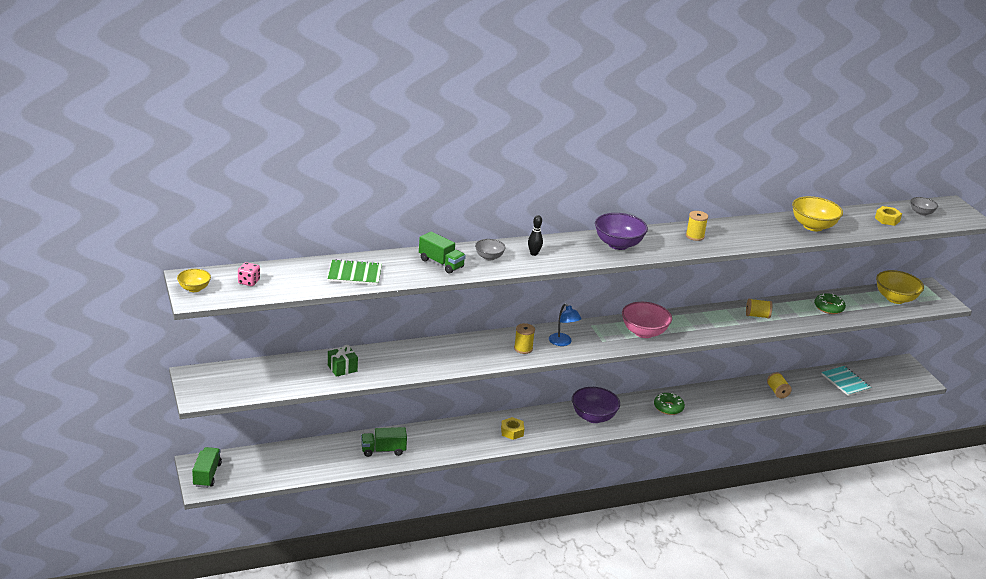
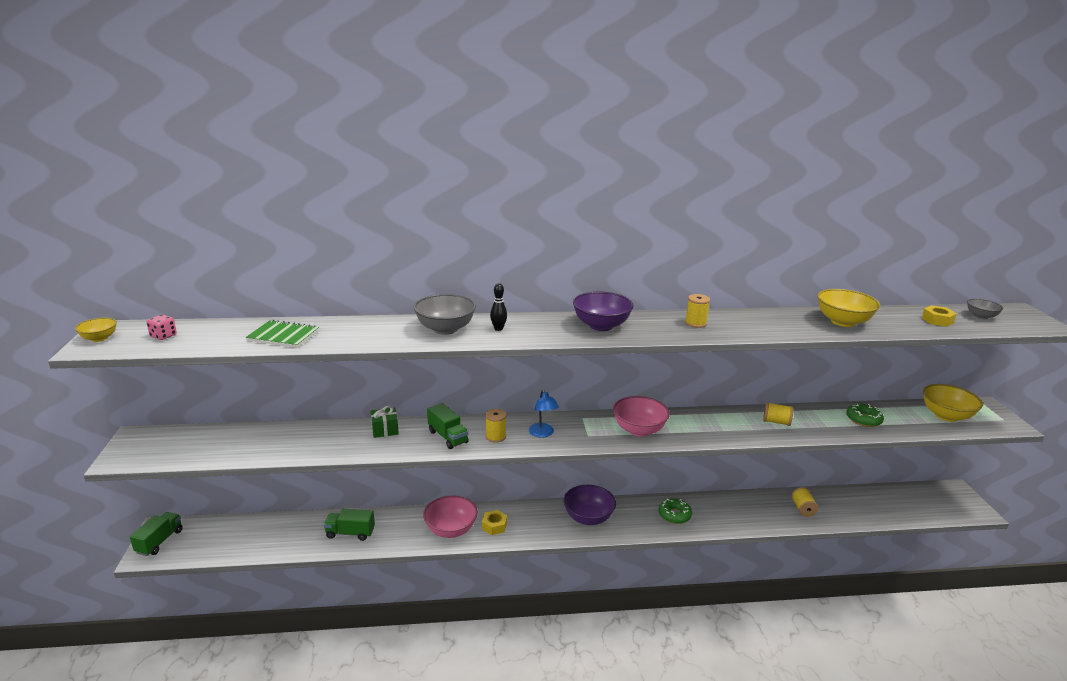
camera: 15 degrees right, 5 degrees down
(342, 368) = (289, 441): green gift -> green gift (385, 430)
(441, 263) = (387, 332): green truck -> green truck (448, 437)
(474, 439) = (451, 530): none -> pink bowl
(489, 257) = (445, 329): grey bowl -> grey bowl, size x1.79
(845, 382) = (884, 505): turquoise notebook -> none

